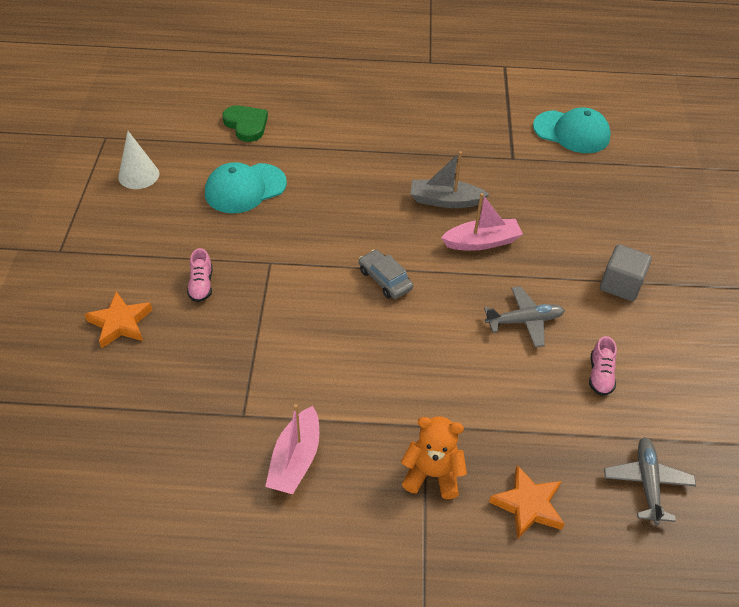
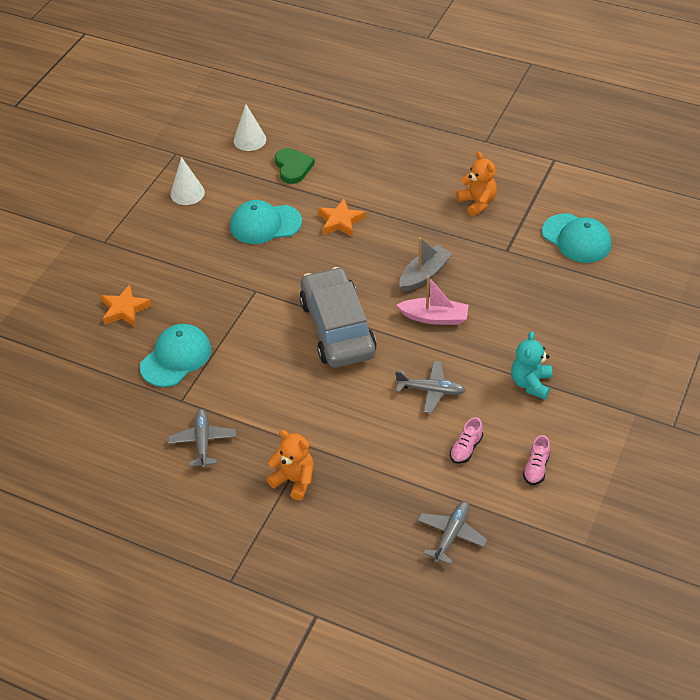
camera: 25 degrees right, 0 degrees up
(184, 107) = (250, 140): none -> white cone
(201, 285) = (195, 296): pink shoe -> pink shoe (536, 468)
(212, 364) = (176, 357): none -> turquoise cap
(295, 460) = (203, 441): pink boat -> grey plane
(385, 279) = (337, 328): grey car -> grey car, size x2.27
(445, 201) = (424, 274): grey boat -> grey boat turned 105 degrees clockwise
(456, 119) = (477, 203): none -> orange teddy bear
(528, 505) = (352, 522): orange star -> orange star (340, 221)
(620, 285) = (531, 383): grey cube -> turquoise teddy bear

